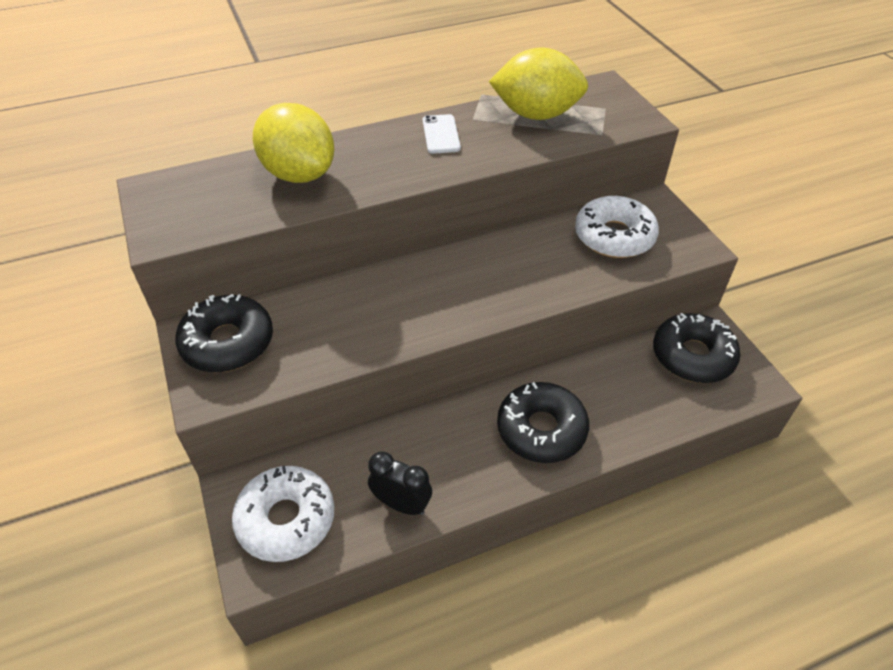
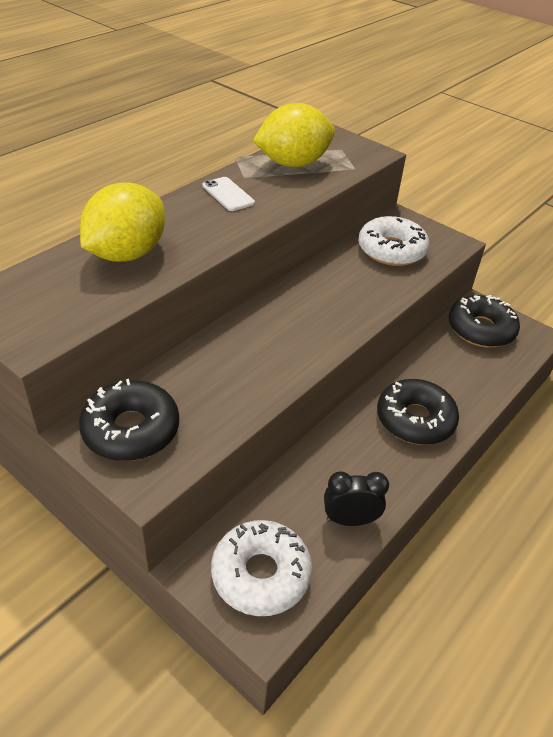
camera: 30 degrees left, 5 degrees down
(299, 174) = (126, 254): yellow lemon -> yellow lemon turned 75 degrees counterclockwise

